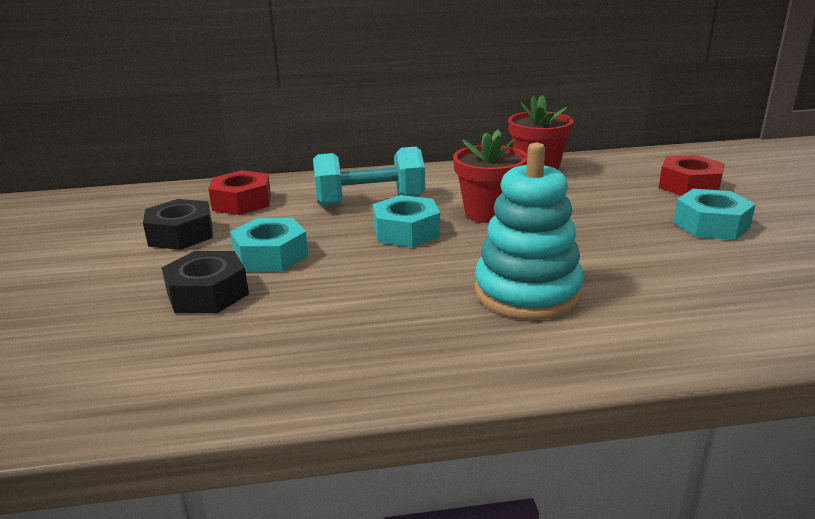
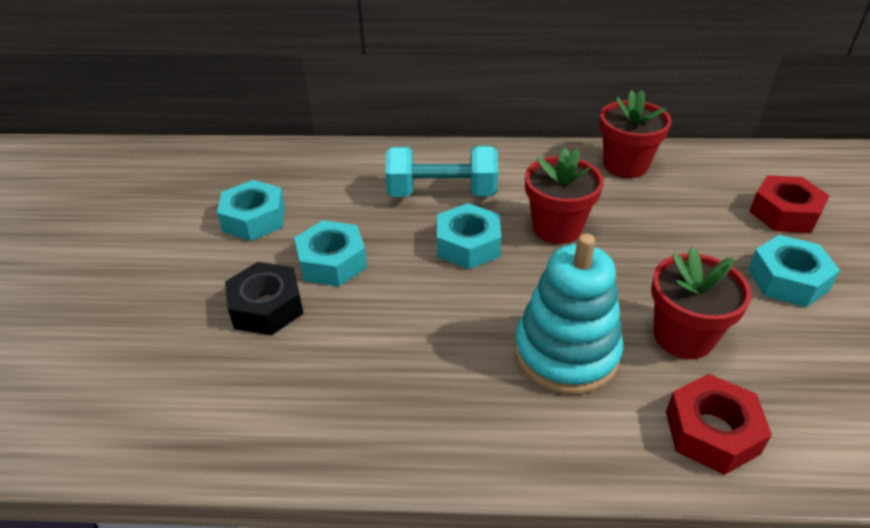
camera: 10 degrees right, 15 degrees up
(181, 234) = (254, 219): black nut -> turquoise nut
(242, 202) = (318, 178): red nut -> red nut (712, 432)
(633, 269) = (683, 336): none -> red flower pot

